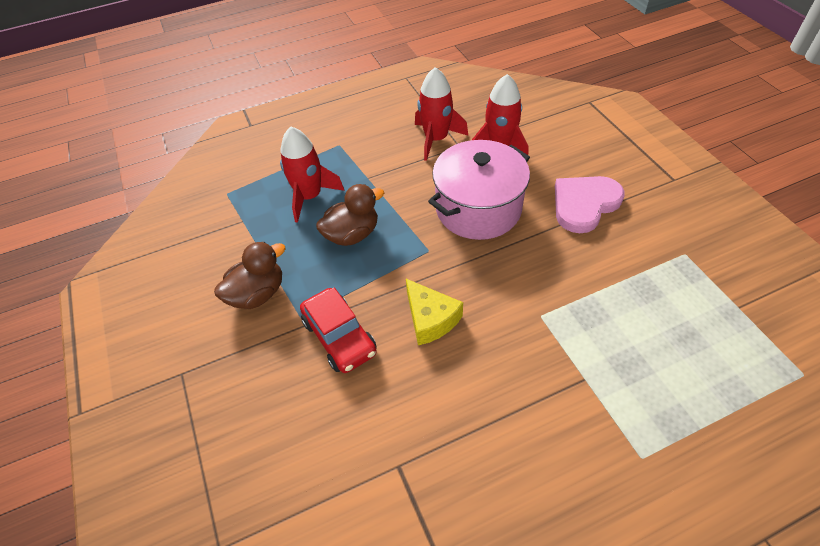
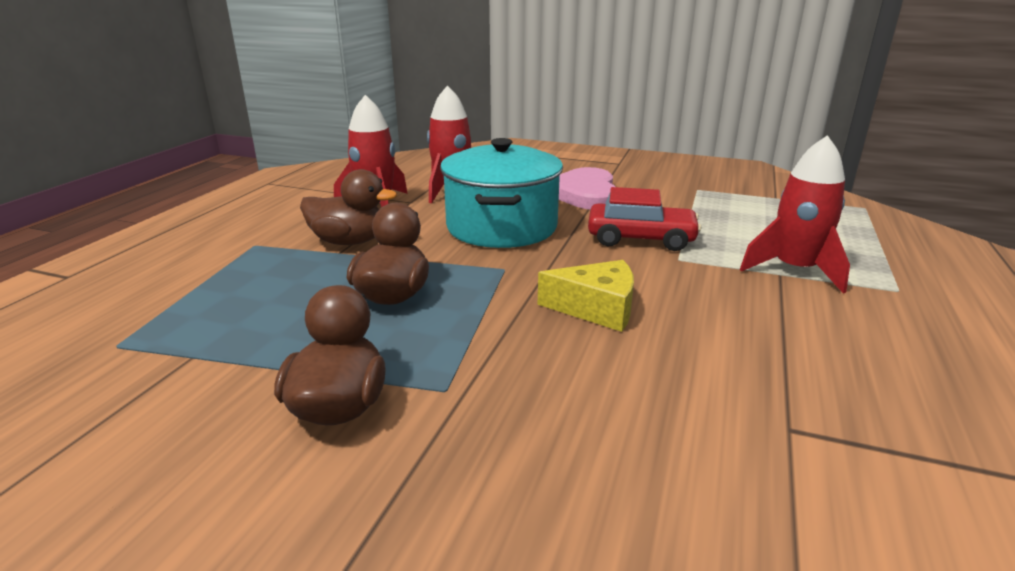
camera: 50 degrees left, 25 degrees down
(309, 196) = (278, 293): red rocket -> red rocket (794, 270)
(339, 337) = (528, 376): red car -> red car (641, 239)
(383, 170) = (349, 242): none -> brown duck
(478, 209) = (501, 227): pink pot -> turquoise pot

